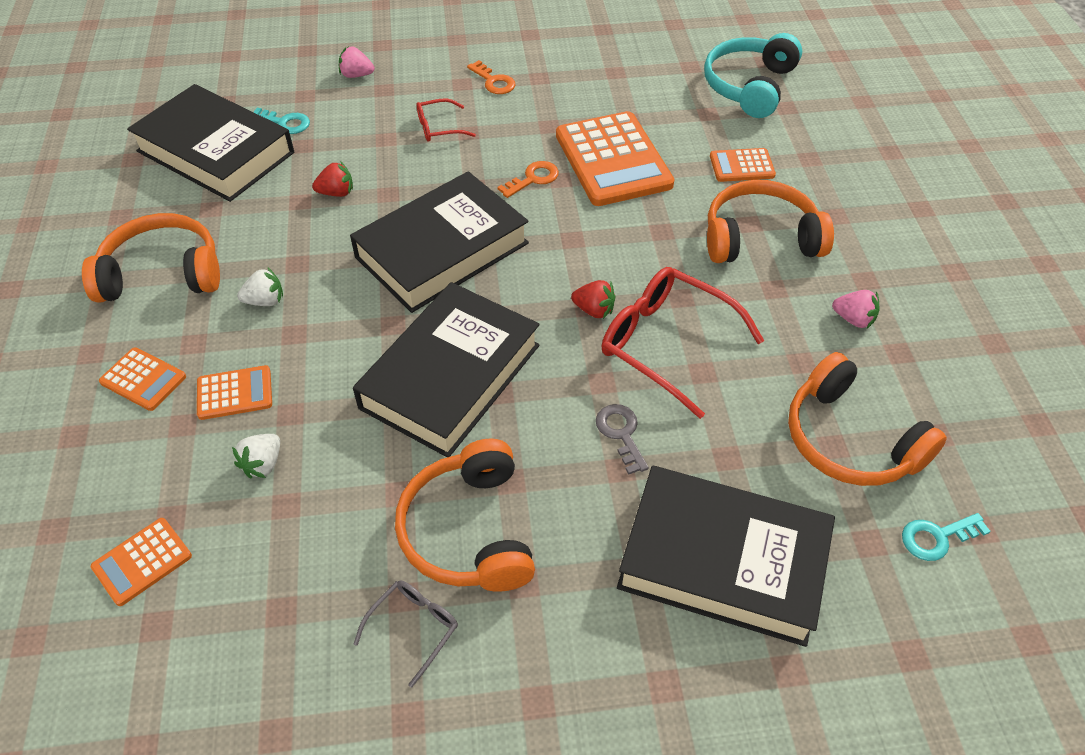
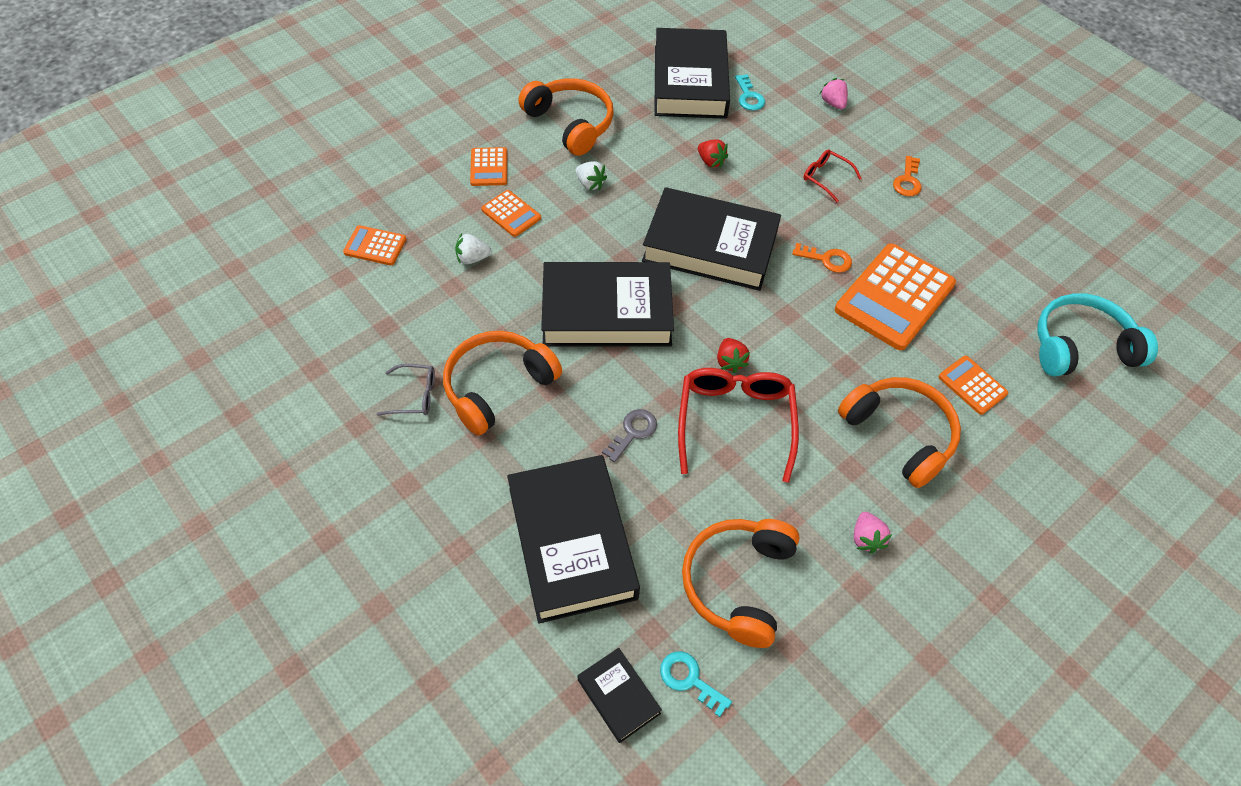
camera: 55 degrees right, 5 degrees up
(929, 612) = (618, 696): none -> black book

